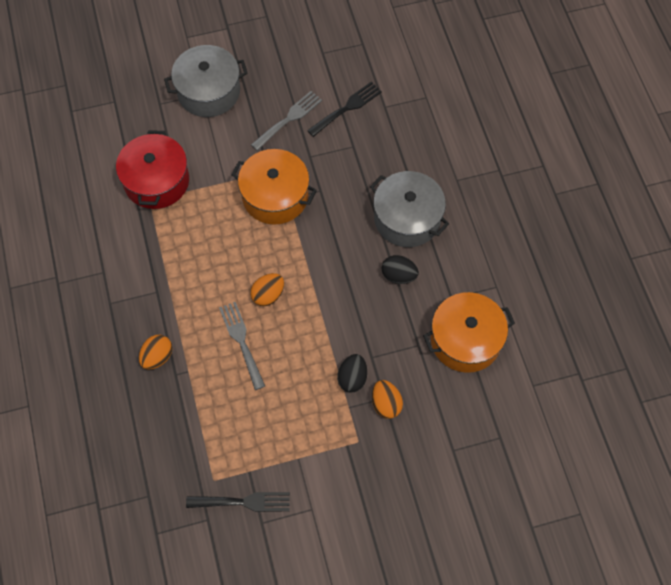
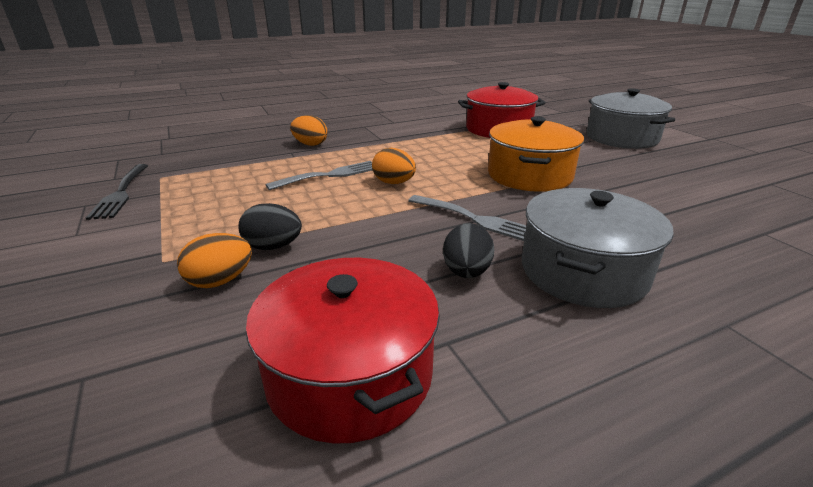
camera: 80 degrees right, 35 degrees down
(288, 119) = (642, 173): grey fork -> grey fork (474, 219)
(346, 108) = (714, 205): black fork -> none
(465, 340) = (350, 374): orange pot -> red pot

